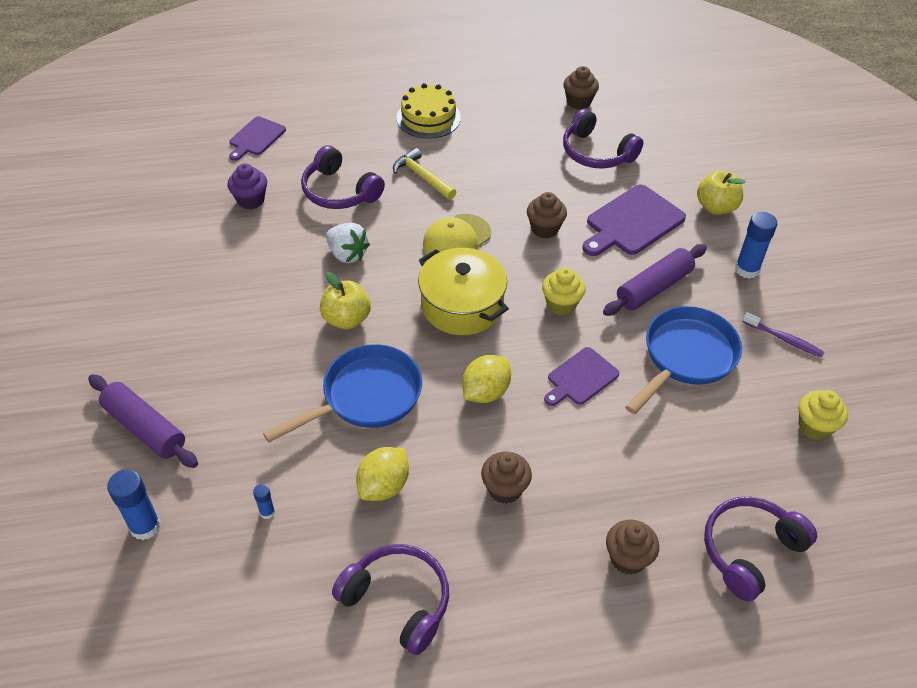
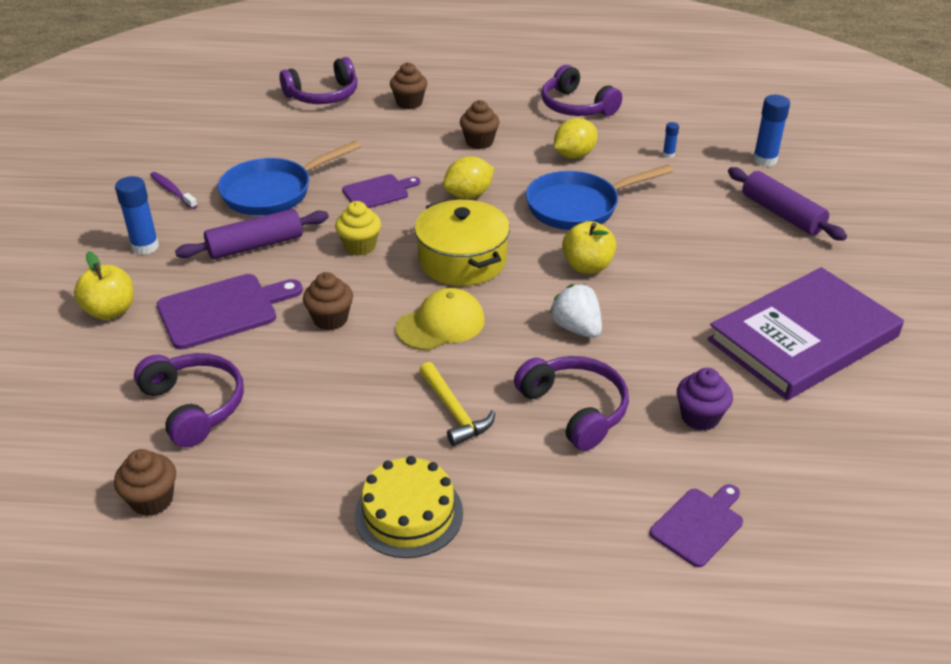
camera: 165 degrees left, 10 degrees down
(160, 277) = (803, 338): none -> purple book
(814, 427) = (211, 140): yellow cupcake -> none

